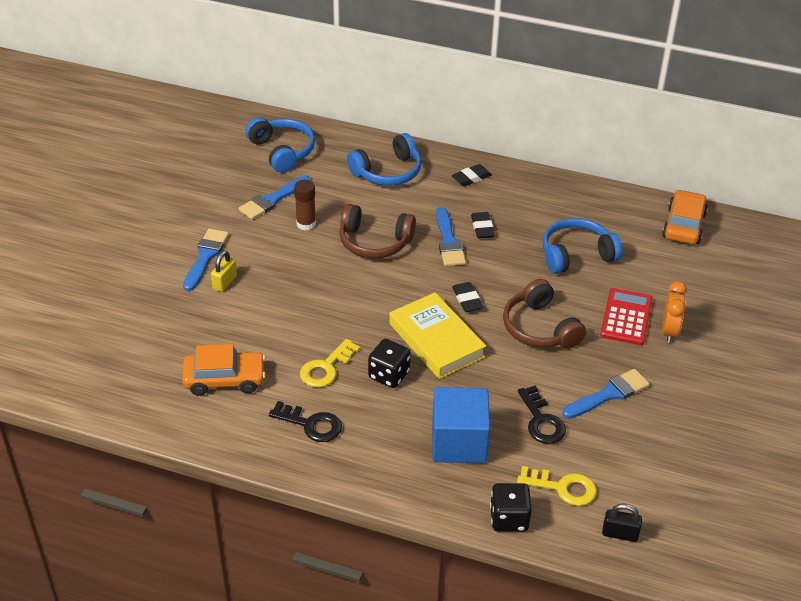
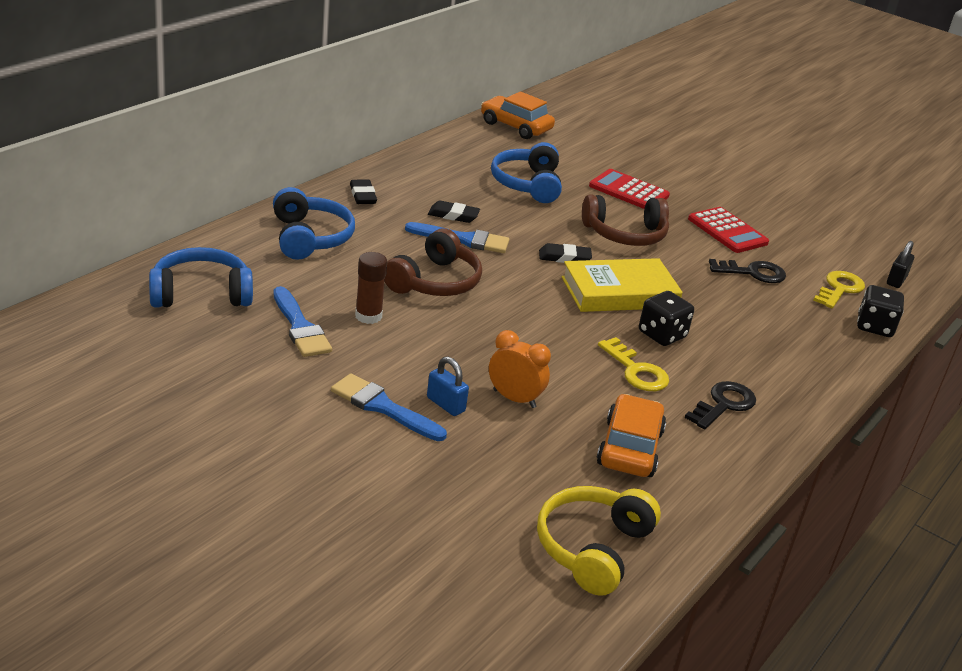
camera: 75 degrees left, 10 degrees down
(108, 378) = (592, 548): none -> yellow headphones
(225, 282) = (446, 404): yellow padlock -> blue padlock
(459, 442) = (771, 323): blue cube -> none
(609, 394) = (727, 231): blue brush -> red calculator
(669, 331) = (656, 180): orange clock -> orange clock (514, 399)

